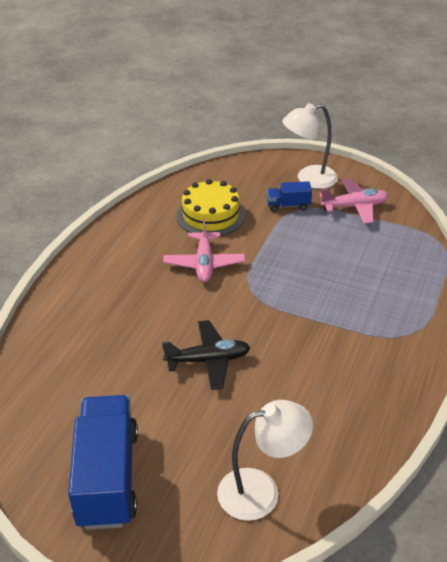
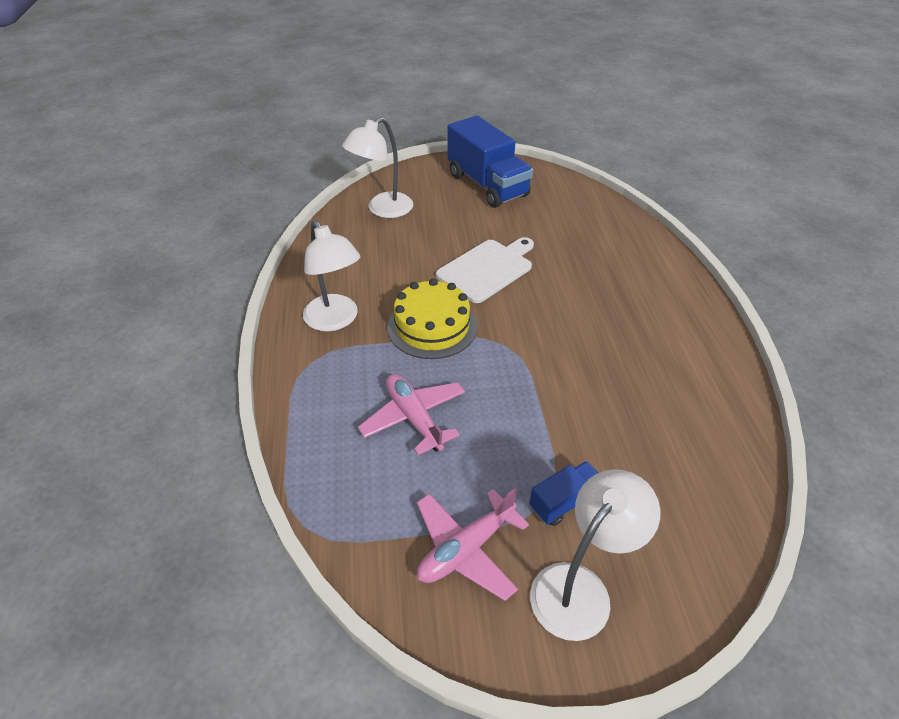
camera: 150 degrees right, 5 degrees up
(204, 264) = (582, 357): pink plane -> pink plane (414, 418)
(208, 360) = (487, 269): black plane -> white cutting board
(211, 215) = (646, 432): yellow cake -> yellow cake (432, 326)
(376, 363) = (335, 320): none -> white lamp

